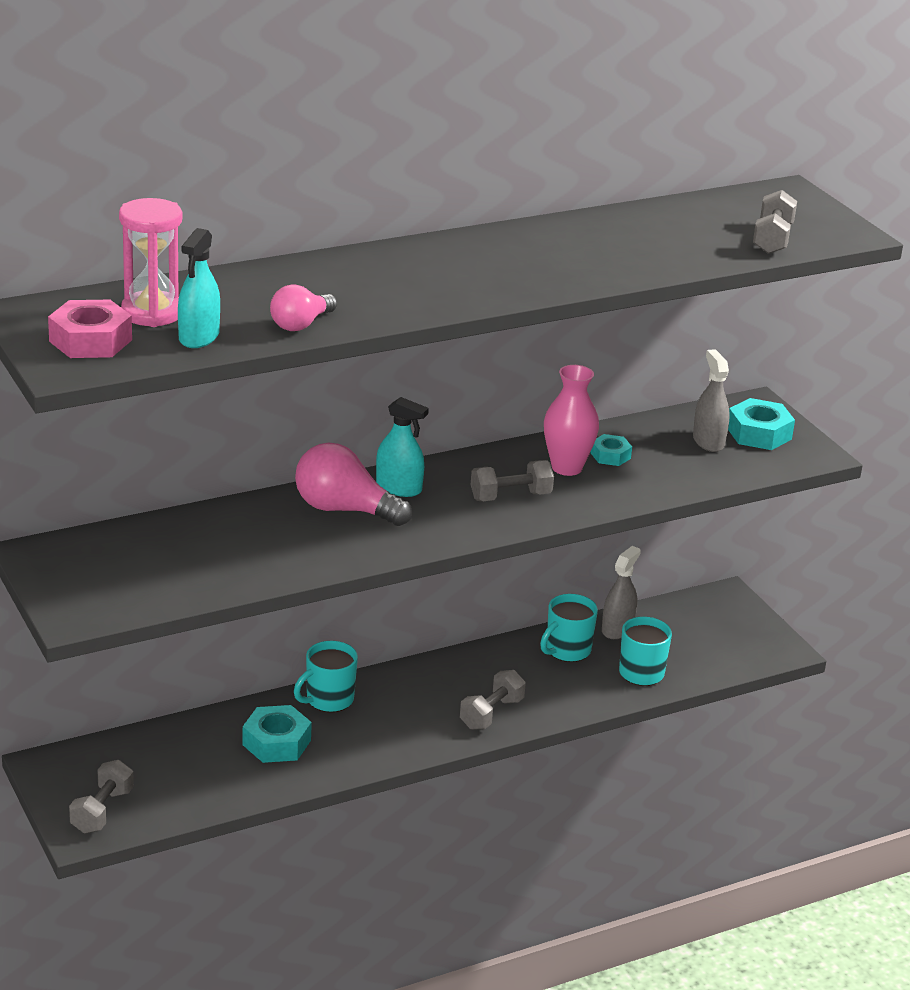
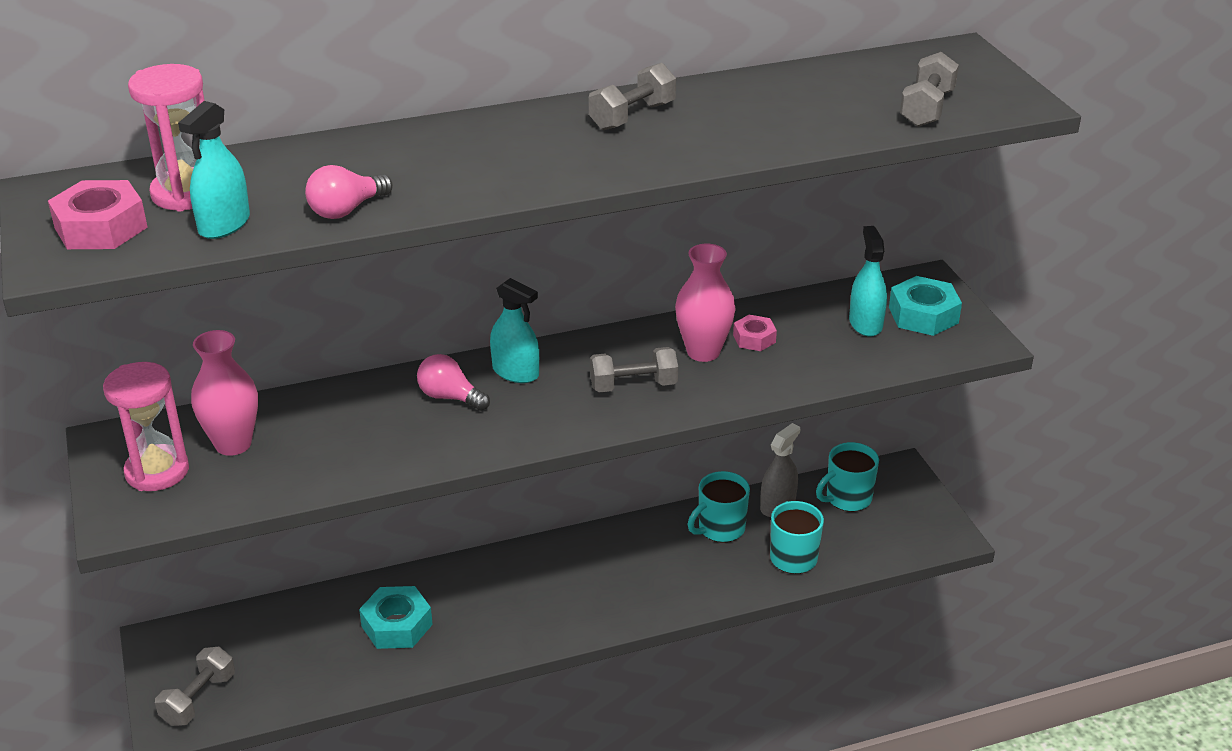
camera: 10 degrees right, 5 degrees up
(92, 577) = (157, 471): none -> pink hourglass
(155, 553) = (233, 444): none -> pink vase
(328, 700) = (462, 577): turquoise mug -> turquoise mug (847, 498)
(344, 510) = (450, 397): pink light bulb -> pink light bulb, size x0.61
(491, 713) = (626, 600): grey dumbbell -> grey dumbbell (632, 116)
(610, 455) = (754, 338): turquoise nut -> pink nut
(708, 441) = (865, 323): grey spray bottle -> turquoise spray bottle

